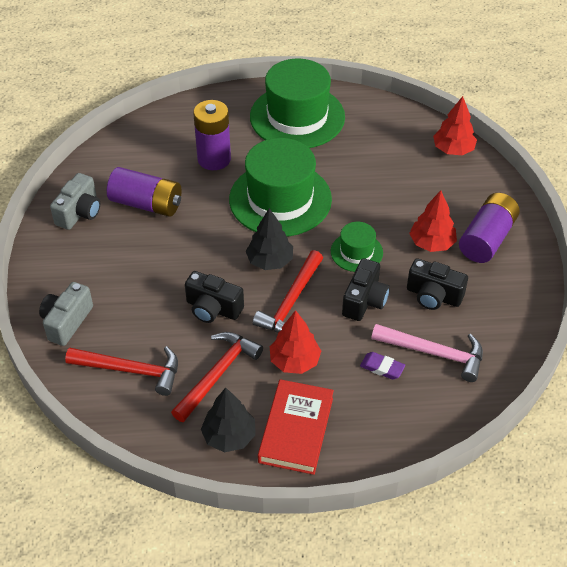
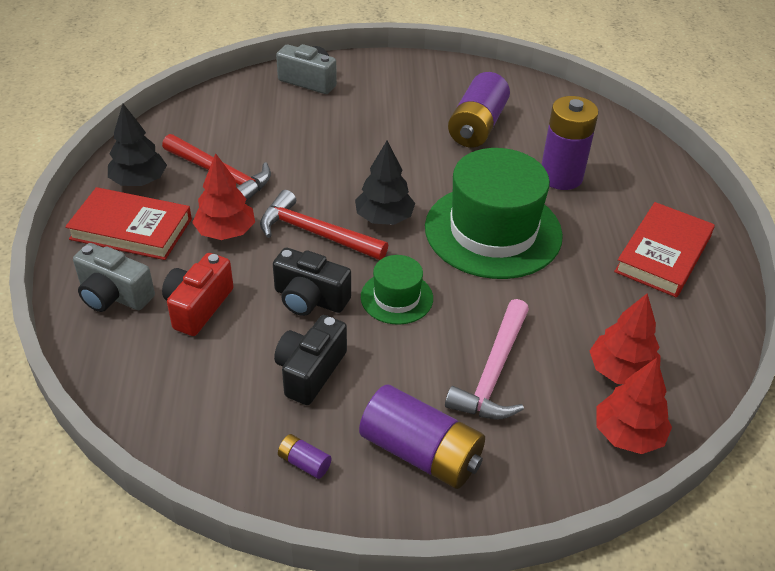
camera: 90 degrees right, 5 degrees down
(79, 212) = (461, 83): grey camera -> grey camera (114, 295)
(131, 370) = (240, 119): red hammer -> none
(213, 308) = (314, 173): black camera -> none
(297, 117) = (663, 254): green hat -> red book
(382, 368) = (198, 306): purple eraser -> red camera
(432, 243) = (412, 381): red tree -> red tree (621, 371)
(434, 353) = (209, 361): pink hammer -> pink hammer (493, 372)
(507, 293) = (304, 463): none -> purple battery

